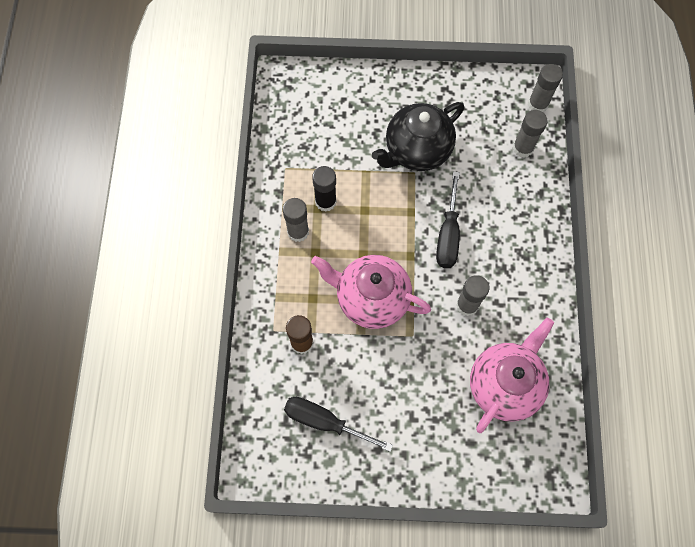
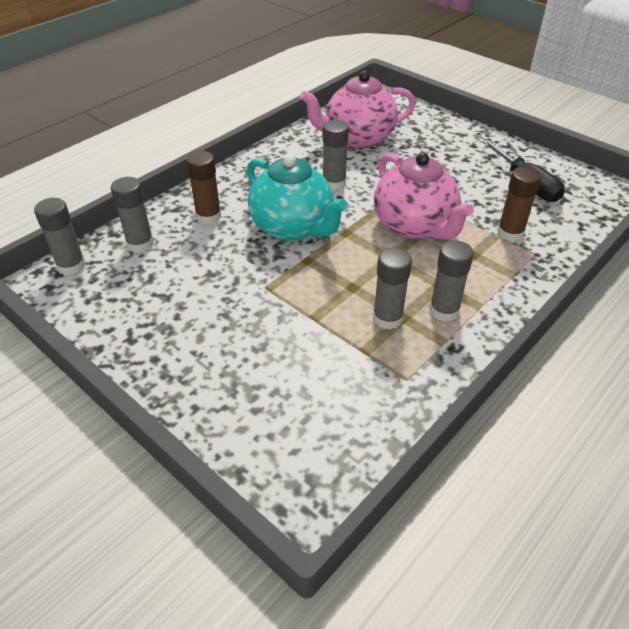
camera: 140 degrees left, 25 degrees down
(325, 201) = (387, 318): black glue stick -> grey glue stick
(416, 150) = (238, 303): black teapot -> none
(448, 234) = (293, 228): black screwdriver -> turquoise teapot
(512, 202) = (208, 216): none -> brown glue stick

